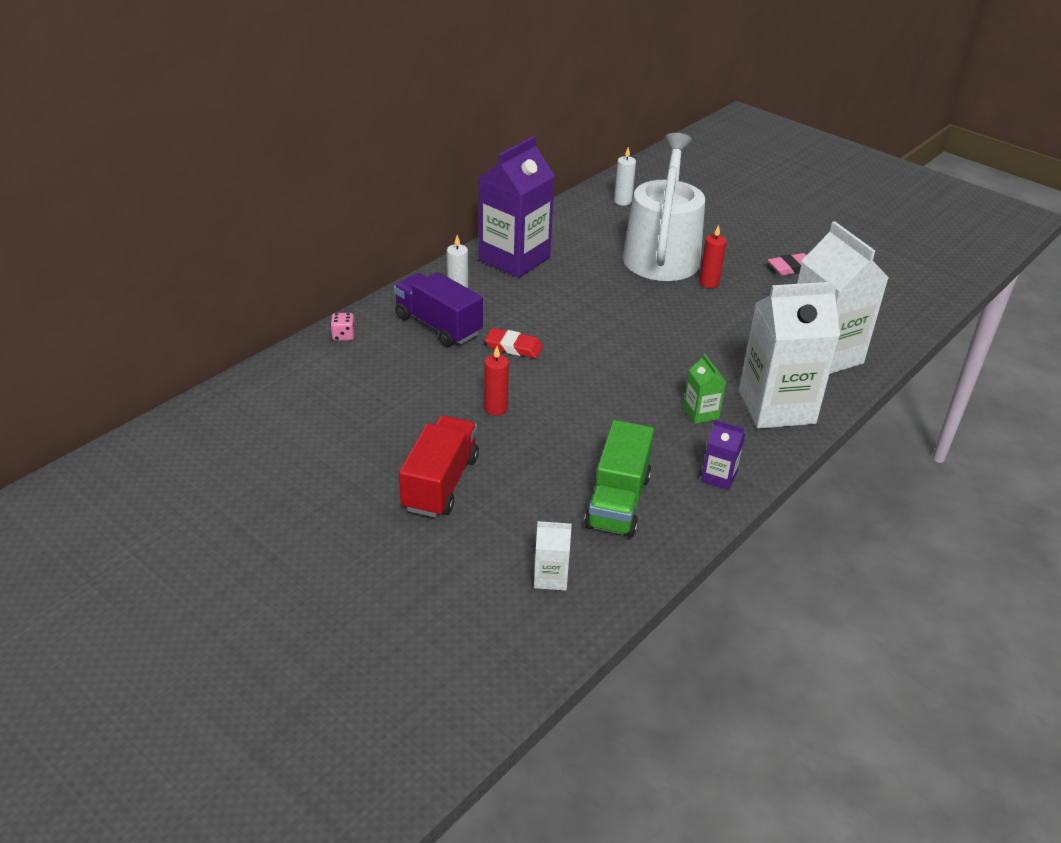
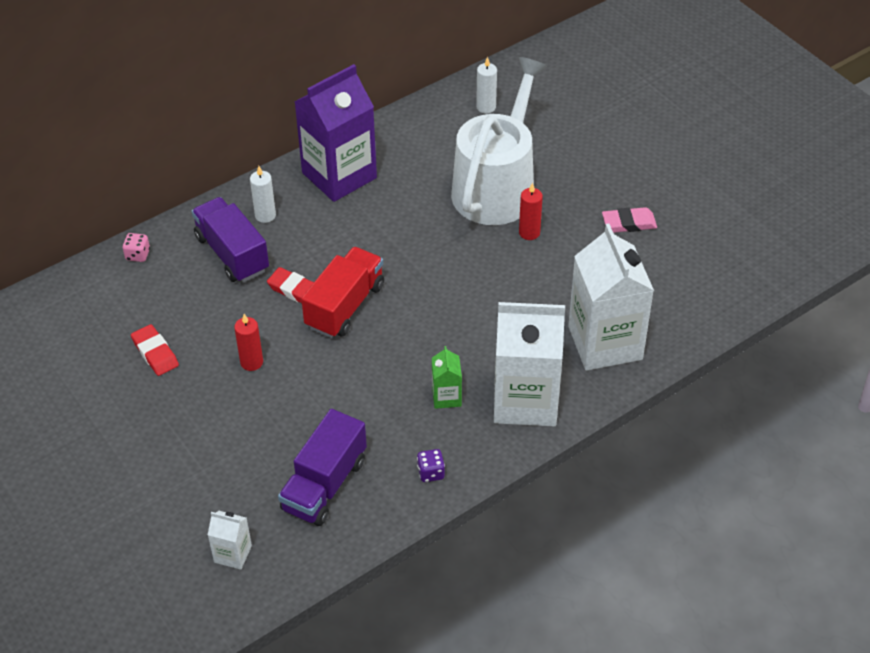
camera: 15 degrees right, 10 degrees up
(393, 412) = (155, 353): none -> red eraser
(440, 483) = (171, 439): red truck -> red truck (345, 306)
(618, 501) = (324, 485): green truck -> purple truck
(718, 477) = (431, 473): purple carton -> purple dice

